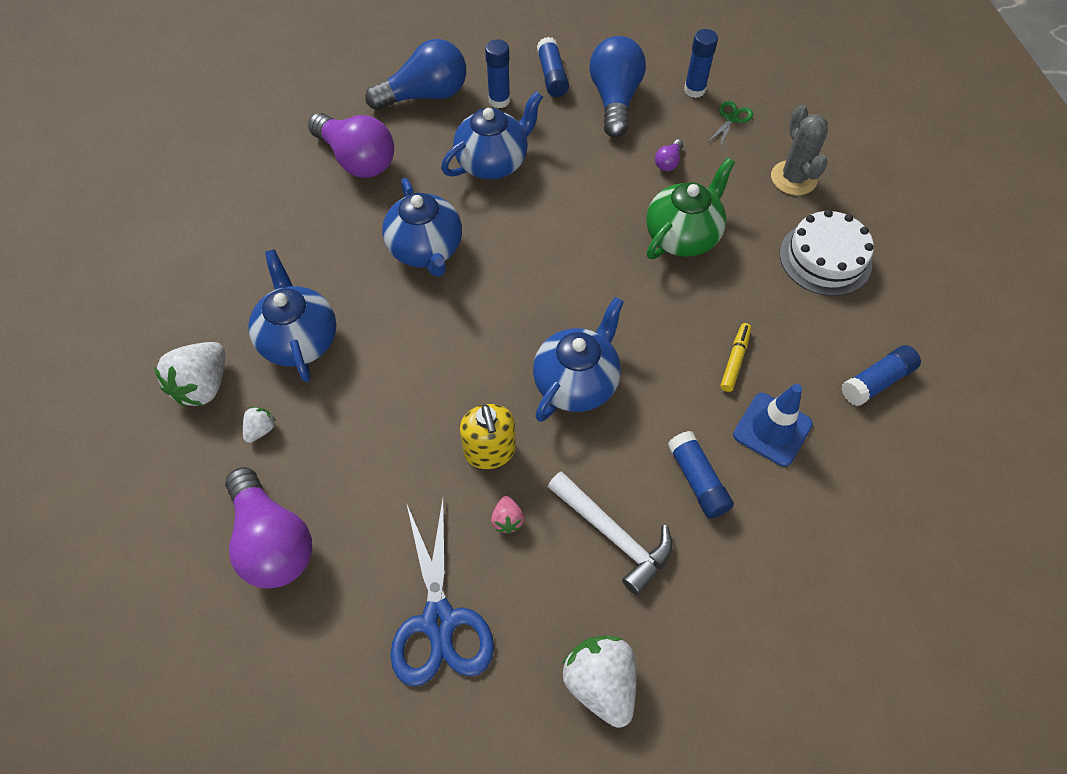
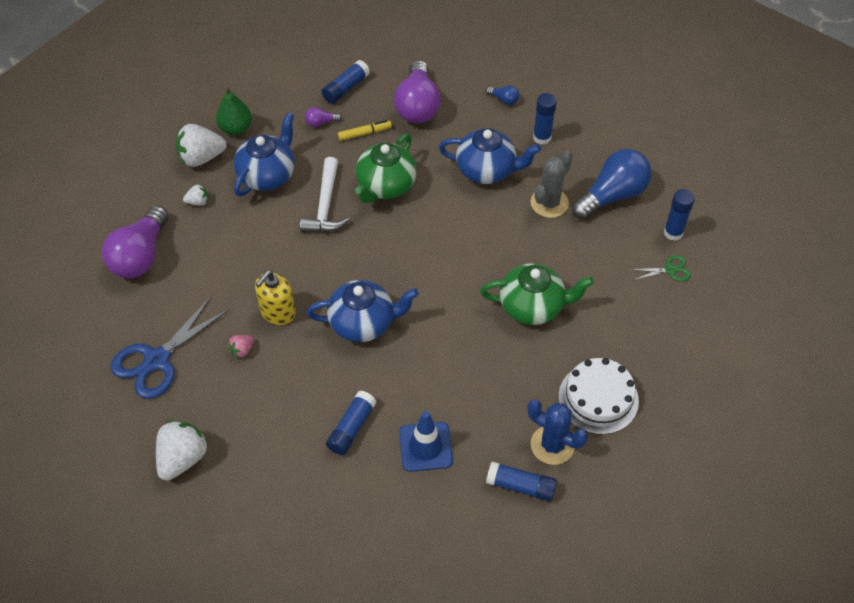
camera: 50 degrees right, 5 degrees down
(202, 326) = (236, 128): none -> green pear
(425, 95) = (504, 99): blue light bulb -> blue light bulb, size x0.42
(426, 250) = (385, 186): blue teapot -> green teapot
(552, 76) = (595, 149): blue glue stick -> blue glue stick (346, 88)
(614, 535) = (277, 408): white hammer -> white hammer (325, 206)
(668, 162) = (588, 259): purple light bulb -> purple light bulb (321, 123)
(735, 360) = (459, 395): yellow marker -> yellow marker (365, 133)
(793, 178) = (653, 338): grey cactus -> grey cactus (549, 203)
(849, 326) = (552, 445): none -> blue cactus

